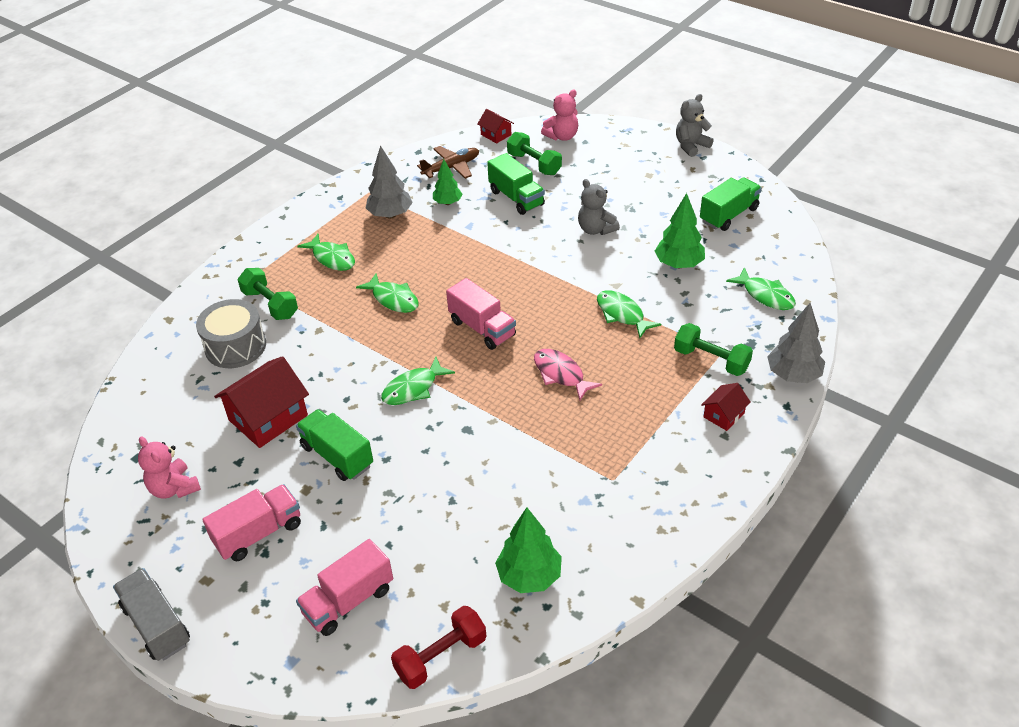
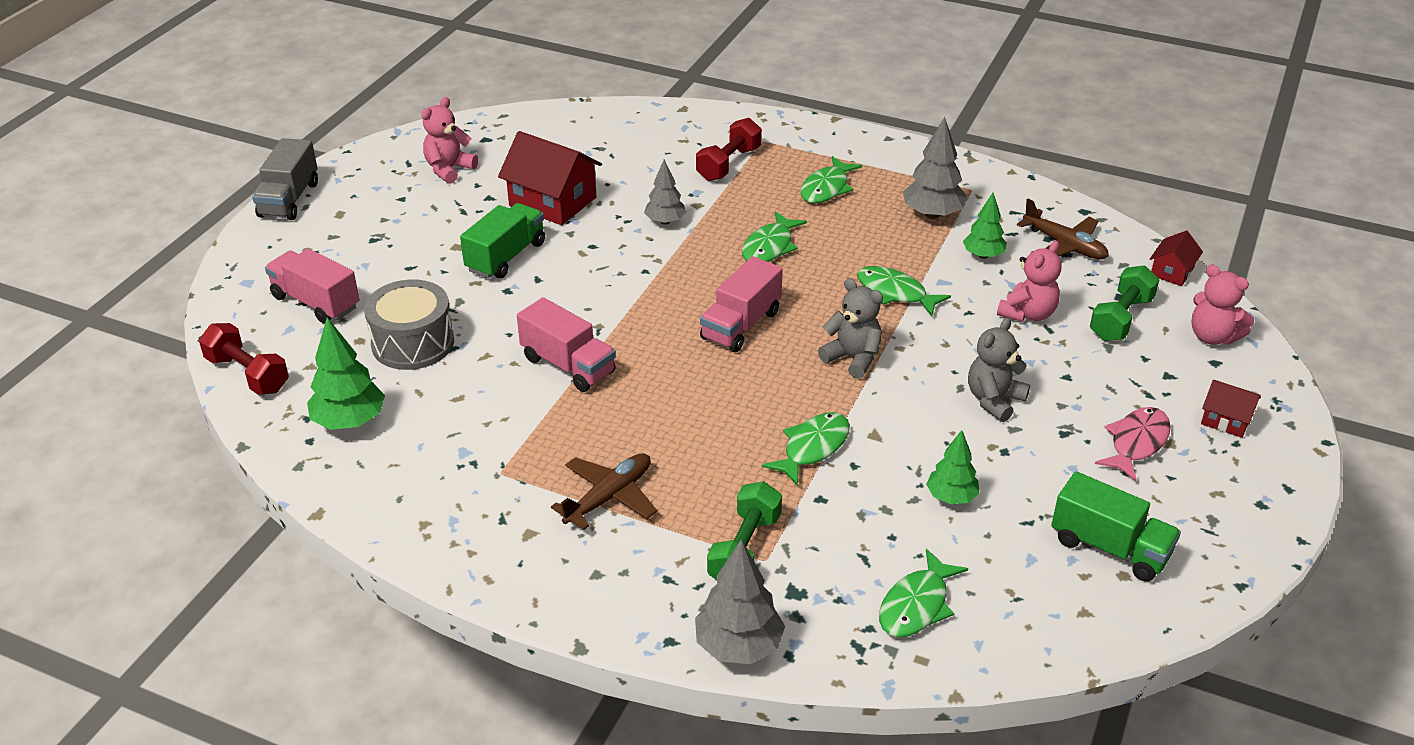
camera: 75 degrees right, 5 degrees down
(157, 625) = (289, 199): grey truck -> grey truck turned 150 degrees clockwise
(235, 346) = (654, 158): grey drum -> grey drum (413, 343)
(258, 533) = (397, 230): pink truck -> pink truck (568, 365)
(270, 304) = (729, 164): green dumbbell -> red dumbbell
(332, 351) = (665, 221): none -> grey tree
(413, 388) = (620, 289): green fish -> green fish (895, 293)
(516, 198) = (1027, 314): green truck -> pink teddy bear
(561, 374) = (675, 404): pink fish -> pink fish (1136, 443)
(650, 420) = (609, 497): none -> brown plane
(678, 264) = (951, 497): green tree -> green tree, size x0.65
(691, 146) = (1286, 486): grey teddy bear -> grey teddy bear (853, 358)
(723, 415) = (635, 570): red house -> red house (1226, 420)

